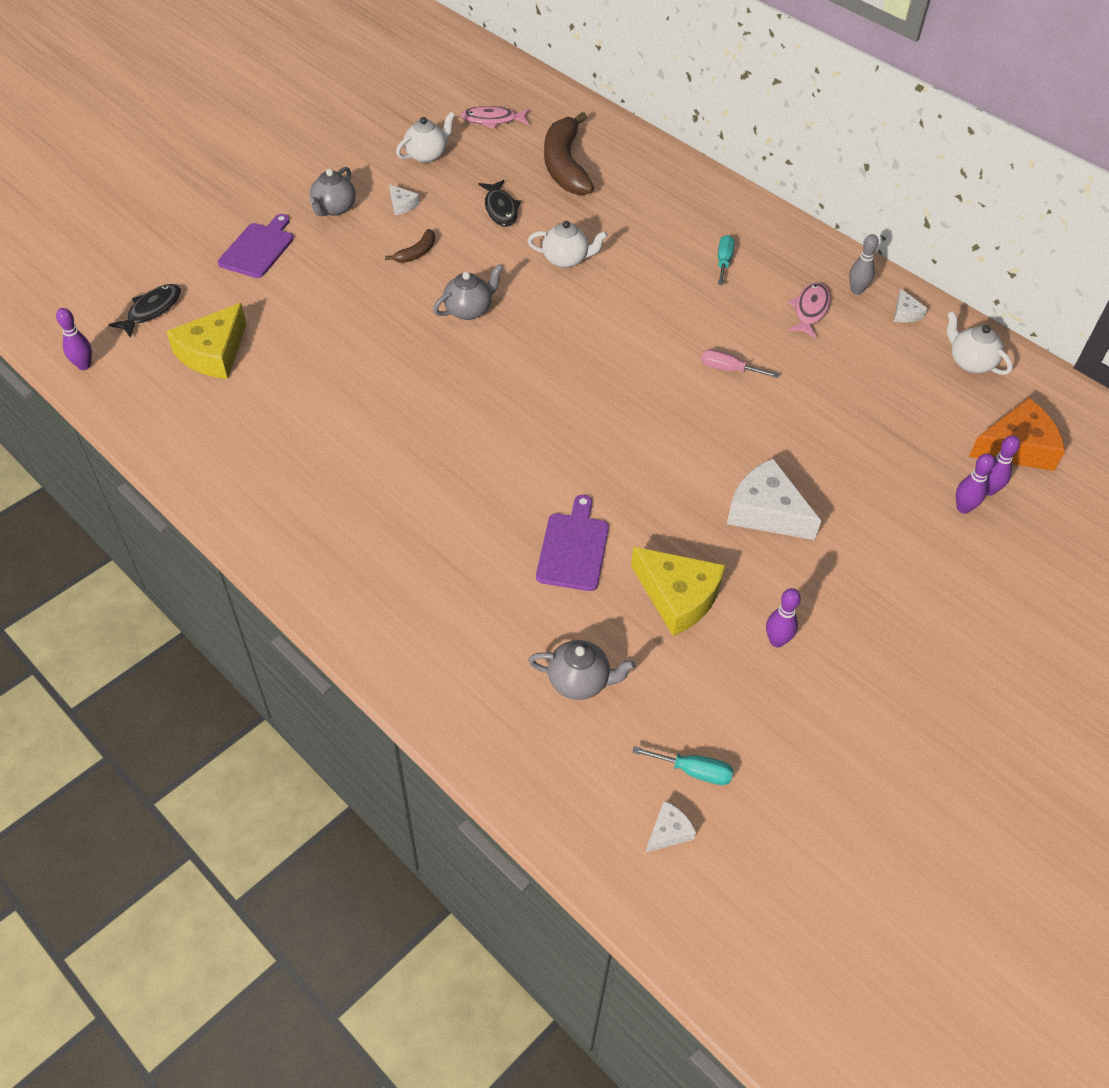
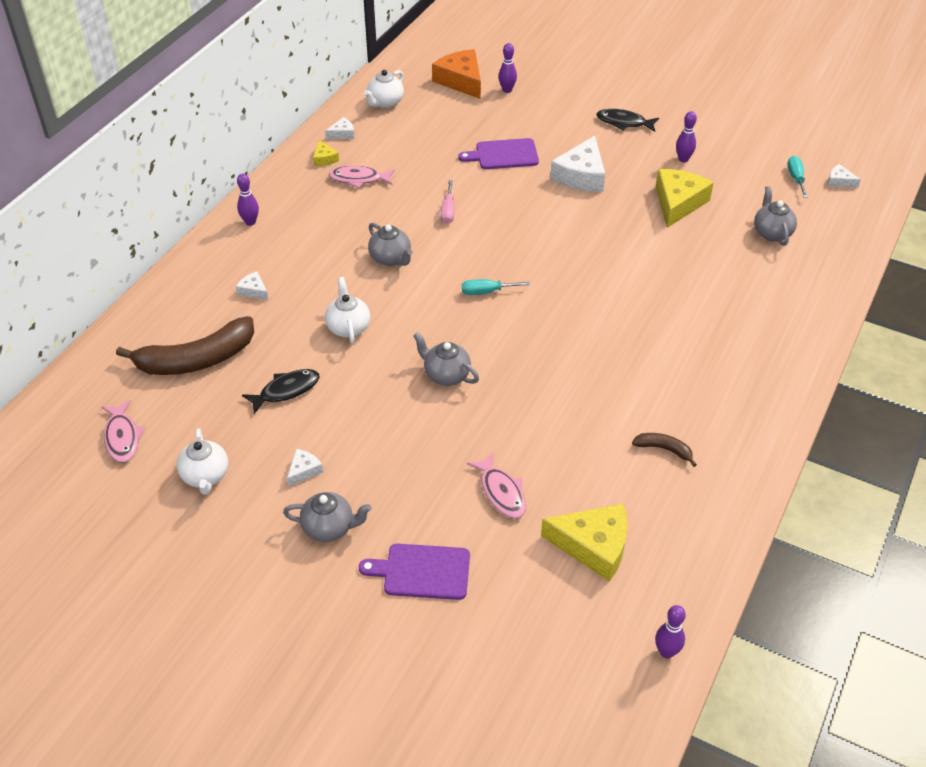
camera: 105 degrees left, 5 degrees down
(152, 310) = (560, 628): black fish -> black fish (624, 122)
(308, 312) = (501, 492): none -> pink fish
(416, 253) = (379, 435): brown banana -> brown banana (664, 449)
(427, 155) = (205, 476): white teapot -> white teapot turned 135 degrees counterclockwise
(573, 548) = (670, 257): purple cutting board -> purple cutting board (503, 155)
(645, 209) = (253, 291): none -> white cheese
(659, 307) = (391, 258): none -> grey teapot
(723, 261) = (314, 232): turquoise screwdriver -> turquoise screwdriver (486, 292)
(856, 290) = (324, 159): grey bowling pin -> yellow cheese
(963, 508) = (528, 98): purple bowling pin -> purple bowling pin (250, 222)

